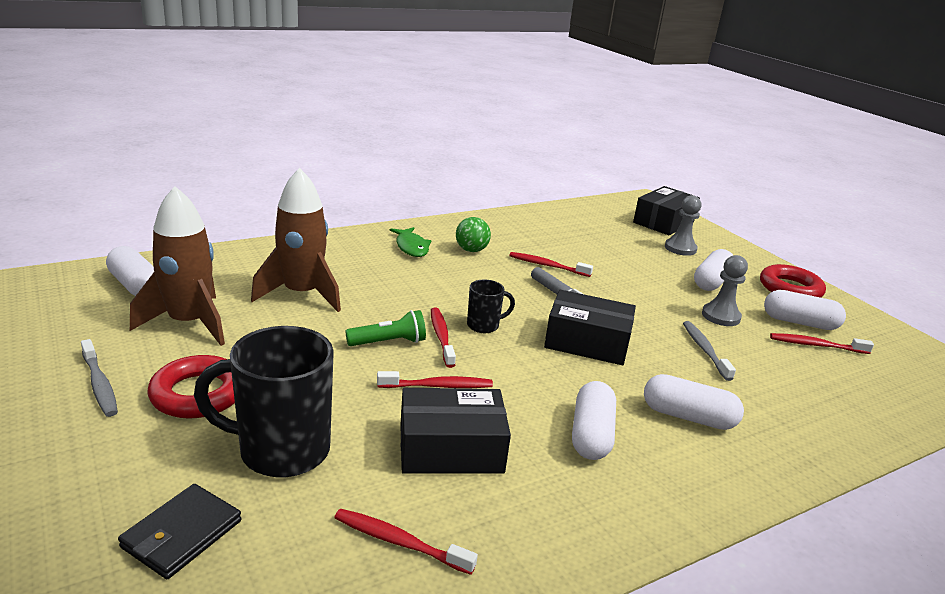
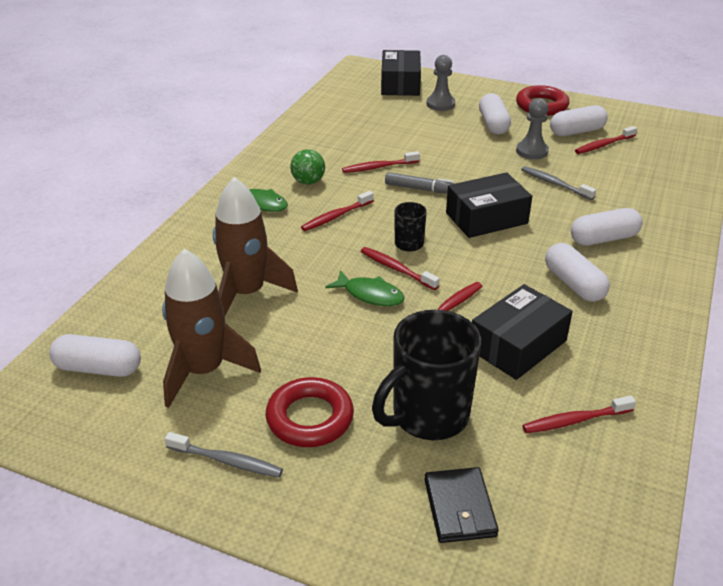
camera: 35 degrees left, 10 degrees up
(389, 342) = (370, 295): green flashlight -> green fish
(454, 280) = (336, 216): none -> red toothbrush

